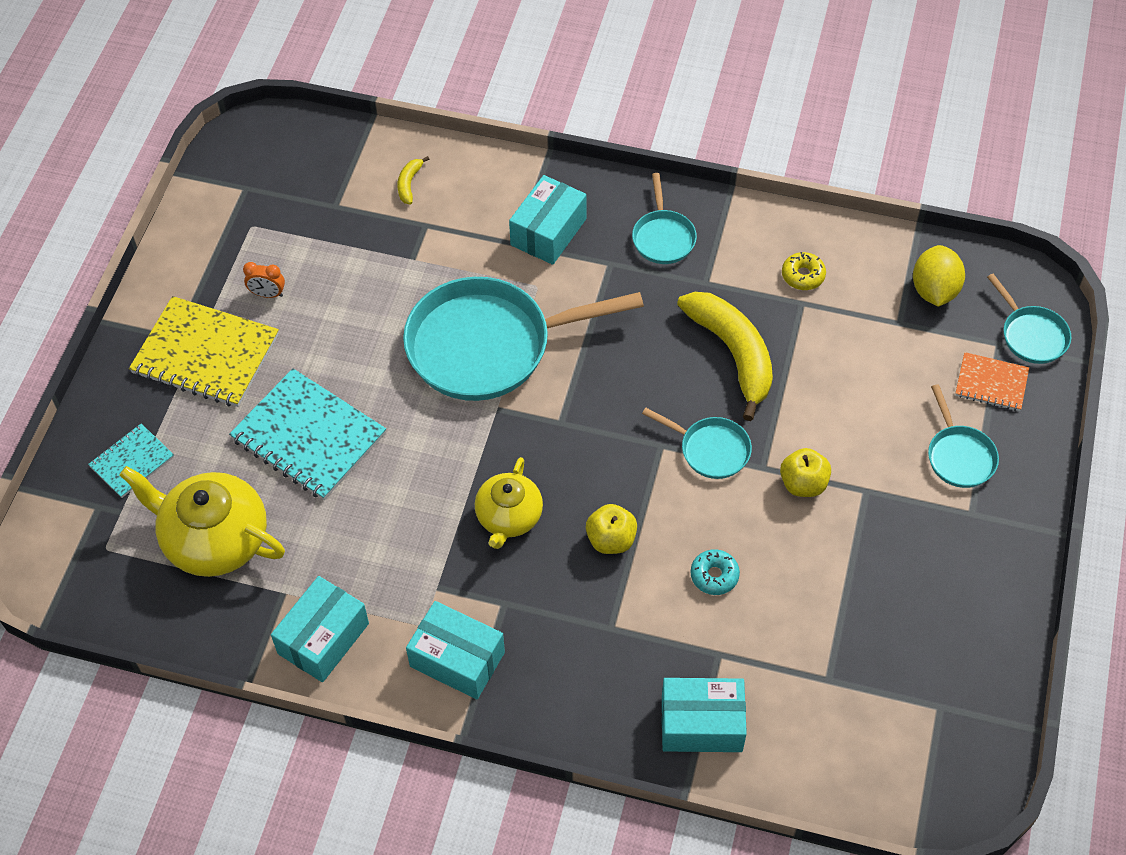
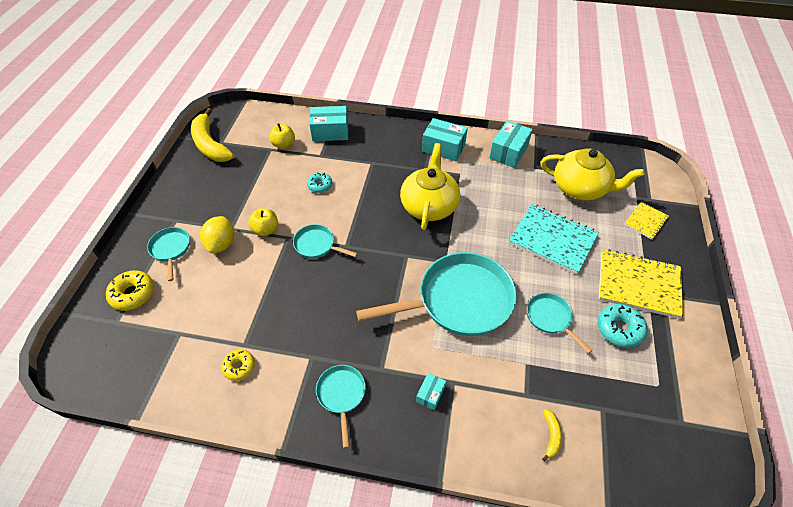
camera: 175 degrees right, 5 degrees down
(132, 462) = (645, 221): turquoise notebook -> yellow notebook
(267, 294) = (619, 329): orange clock -> turquoise donut
(508, 517) = (429, 205): yellow teapot -> yellow teapot, size x1.59
(548, 232) = (430, 394): turquoise box -> turquoise box, size x0.52
(611, 540) = (373, 198): yellow apple -> yellow apple (284, 145)
(733, 354) = (297, 304): yellow banana -> yellow banana (210, 144)
(934, 290) = (146, 360): yellow lemon -> yellow lemon (221, 244)
(991, 383) = (133, 294): orange notebook -> yellow donut
(1031, 335) = (91, 329): turquoise pan -> turquoise pan (550, 318)

